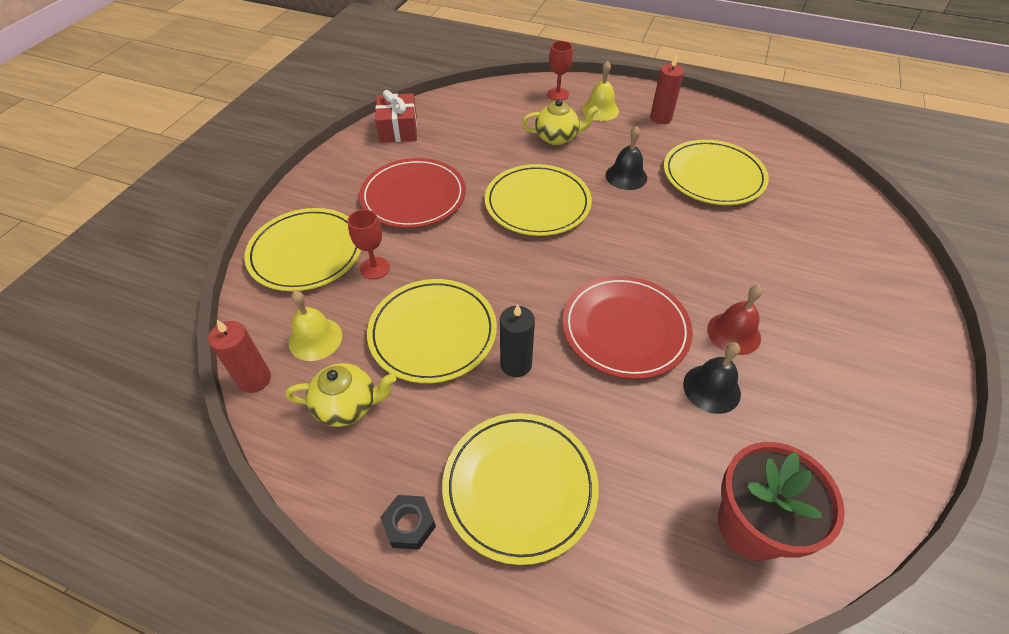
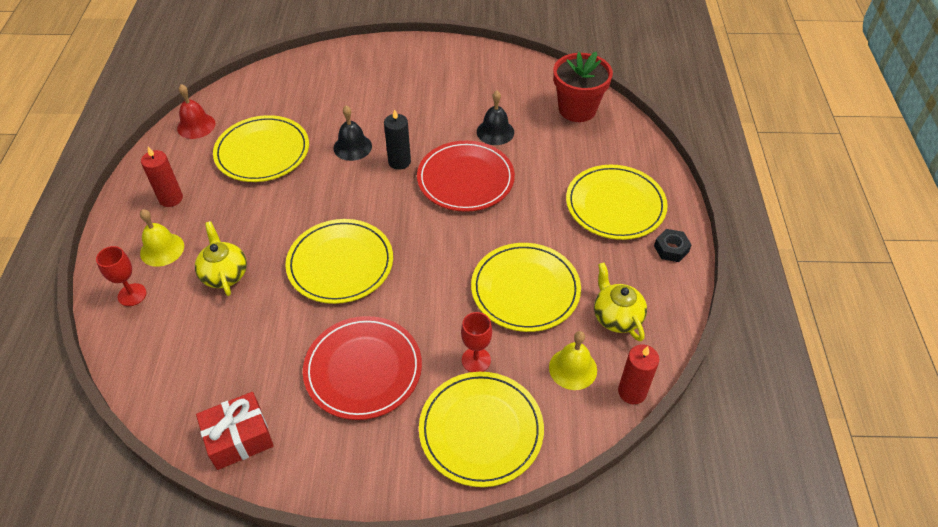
camera: 110 degrees left, 0 degrees up
(516, 364) = (528, 231): black candle -> black candle (399, 162)
(626, 176) = (279, 208): black bell -> black bell (352, 147)
(733, 333) = (443, 126): red bell -> red bell (196, 126)

